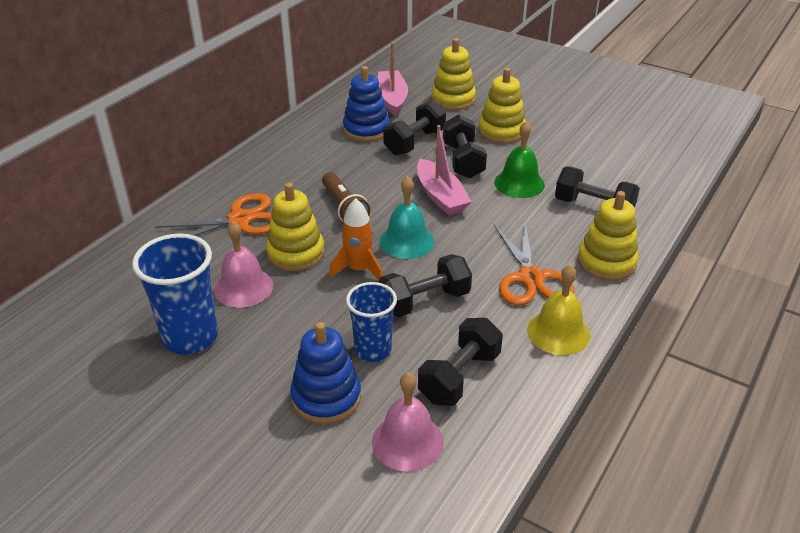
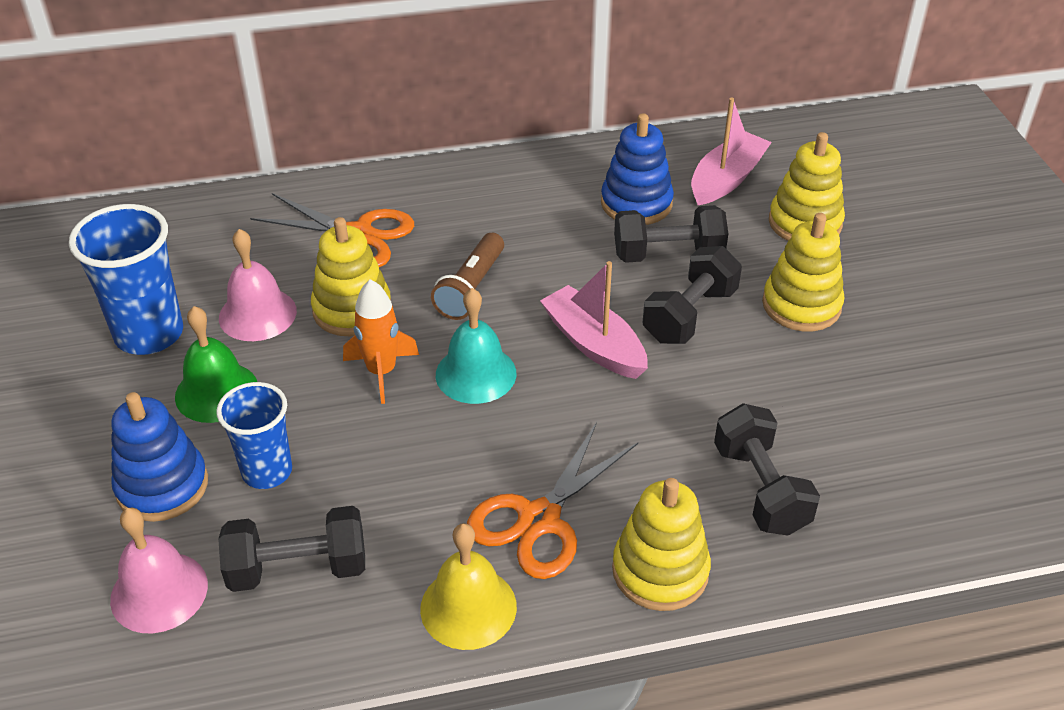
camera: 45 degrees right, 5 degrees up
(425, 301) = (390, 457): black dumbbell -> none
(440, 196) = (594, 344): pink boat -> pink boat turned 120 degrees clockwise
(519, 183) = (714, 390): green bell -> green bell (216, 392)

